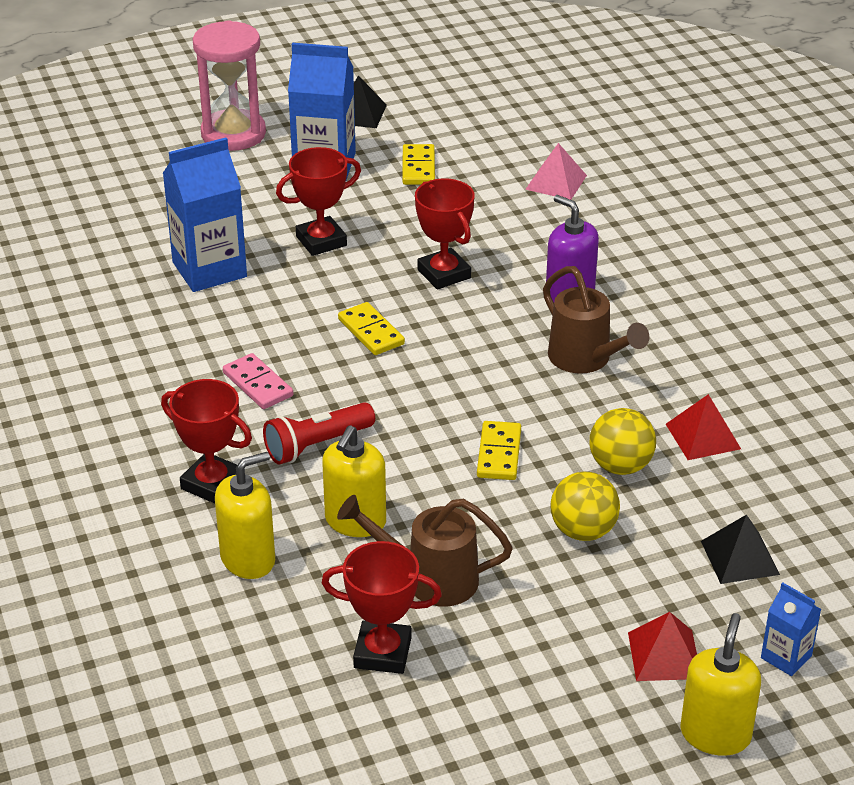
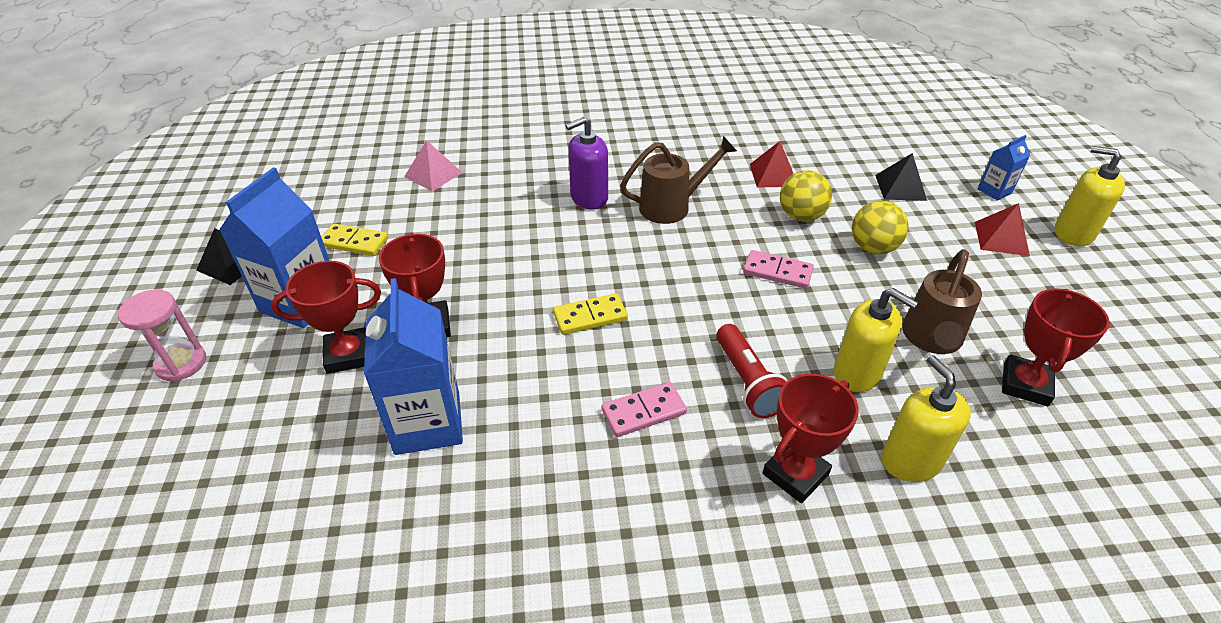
camera: 75 degrees left, 5 degrees up
(233, 134) = (181, 363): pink hourglass -> pink hourglass, size x0.63
(444, 274) = (525, 257): red trophy -> red trophy (348, 355)
(499, 453) = (777, 272): yellow domino -> pink domino

